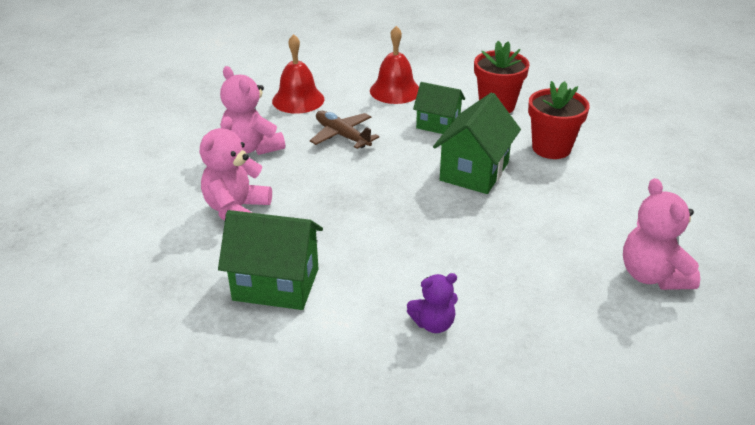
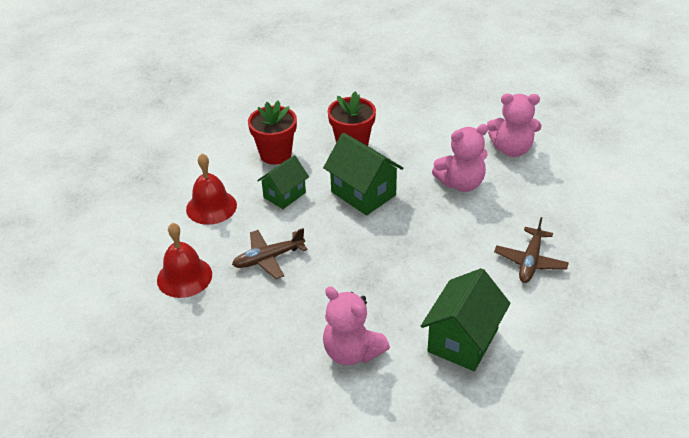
camera: 70 degrees left, 5 degrees up
(252, 147) = (254, 325): pink teddy bear -> pink teddy bear (461, 183)
(433, 324) = (530, 261): purple teddy bear -> brown plane

